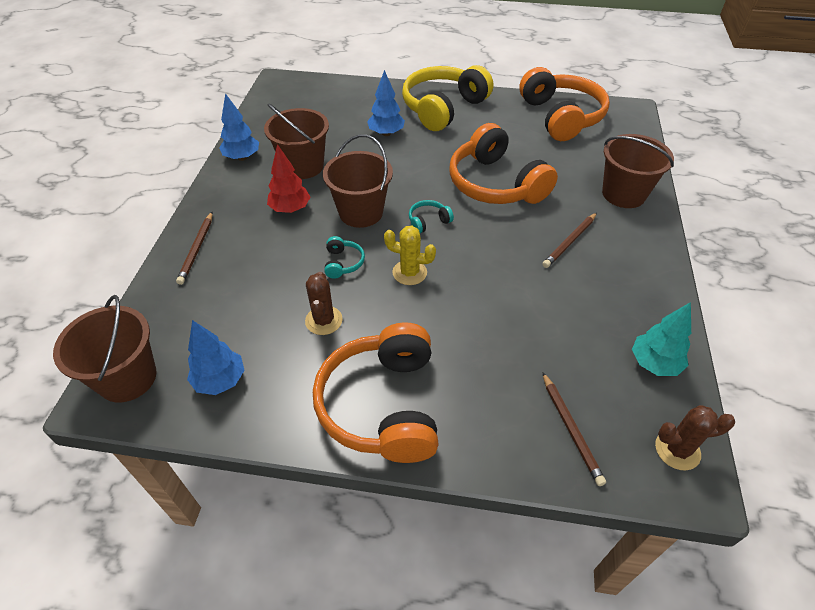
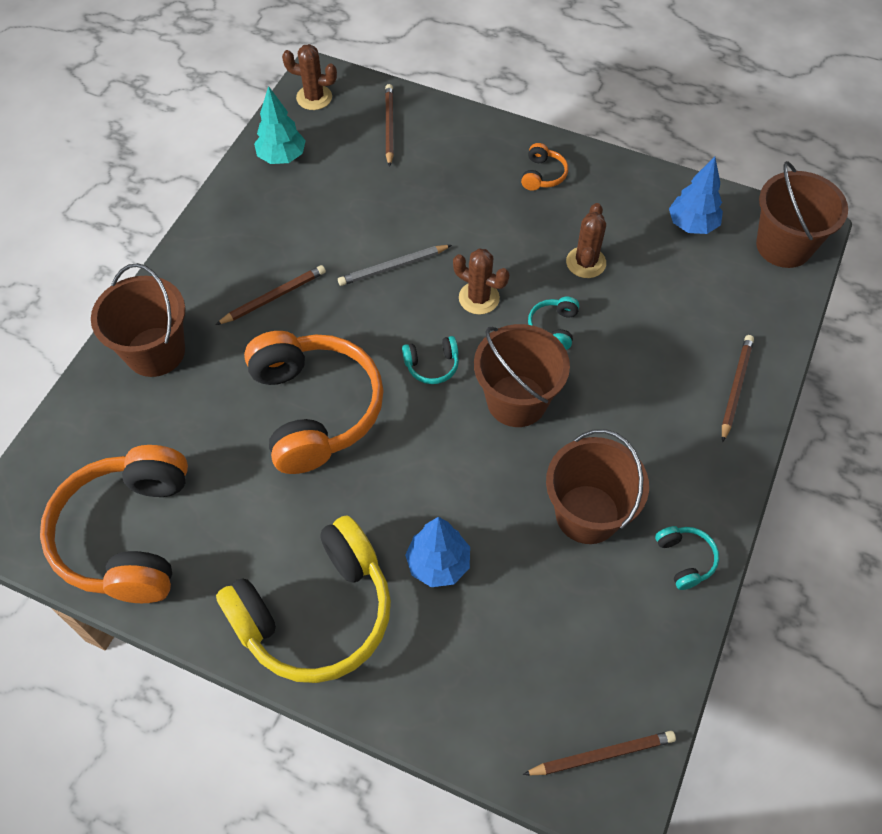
camera: 165 degrees left, 10 degrees up
(242, 157) = (685, 559): blue tree -> turquoise headphones
(286, 90) = (602, 755): none -> brown pencil
(290, 209) = (612, 428): red tree -> none
(382, 405) = (542, 175): orange headphones -> orange headphones, size x0.40
(409, 272) = (479, 298): yellow cactus -> brown cactus
(490, 282) = (393, 267): none -> grey pencil

